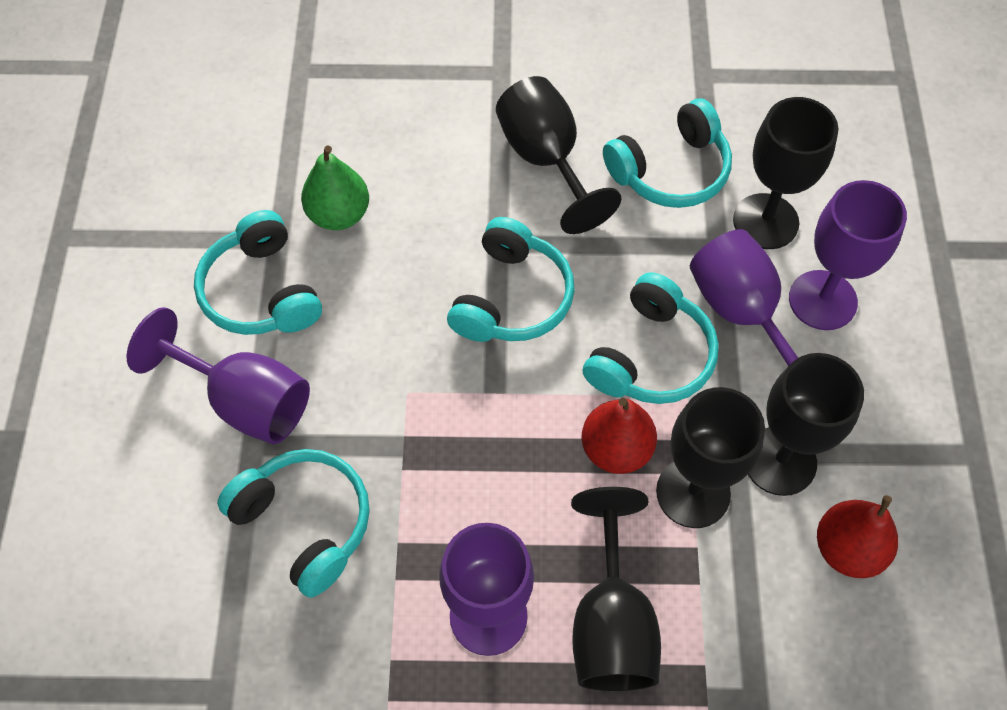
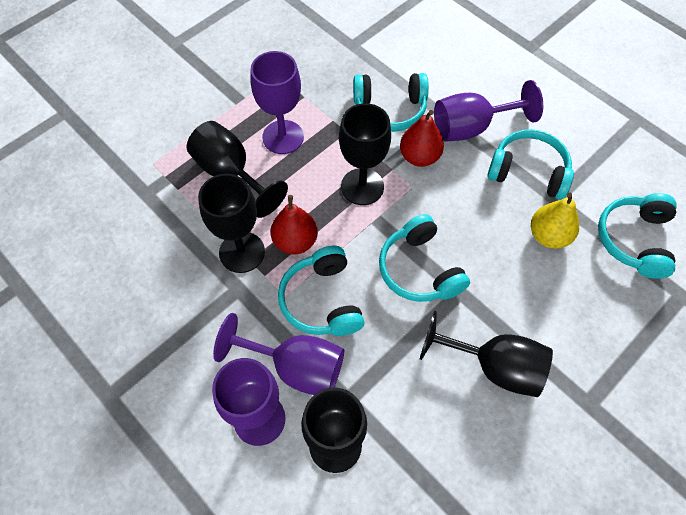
camera: 135 degrees right, 0 degrees up
(339, 214) = (548, 236): green pear -> yellow pear
(670, 170) = (422, 429): turquoise headphones -> turquoise headphones (634, 240)
(779, 461) = (212, 302): black goblet -> black goblet (362, 186)
(847, 549) = (147, 287): red pear -> red pear (419, 157)

